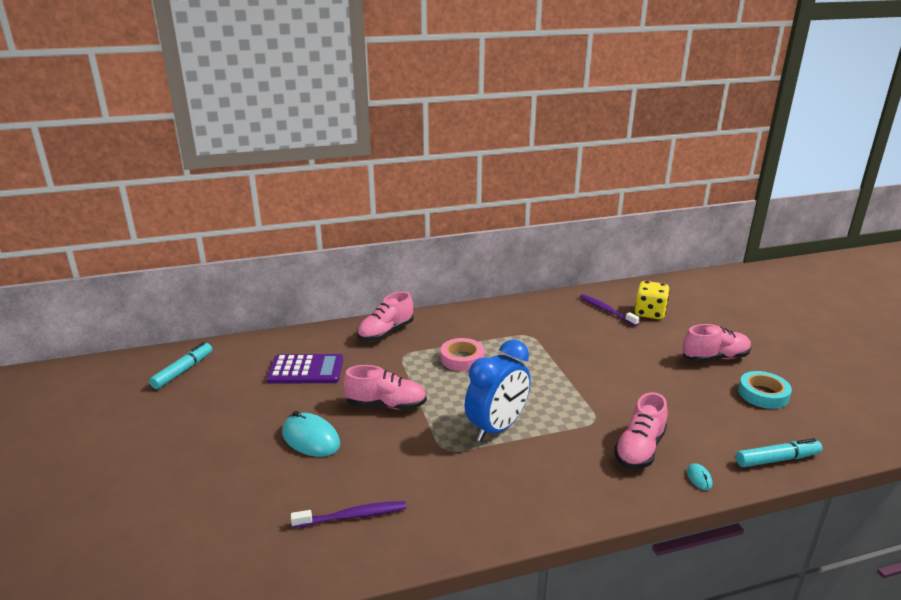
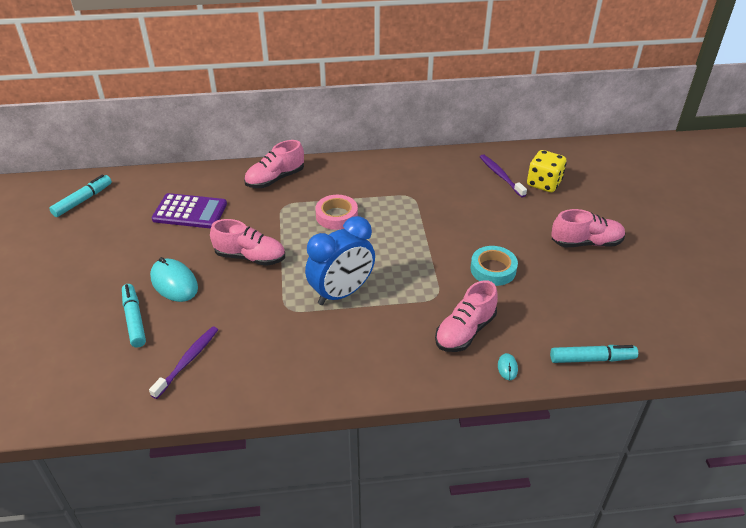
camera: 10 degrees right, 15 degrees up
(276, 480) = (134, 319): none -> turquoise marker
(352, 516) = (187, 361): purple toothbrush -> purple toothbrush turned 60 degrees counterclockwise
(763, 394) = (614, 289): turquoise tape -> turquoise tape (493, 269)

